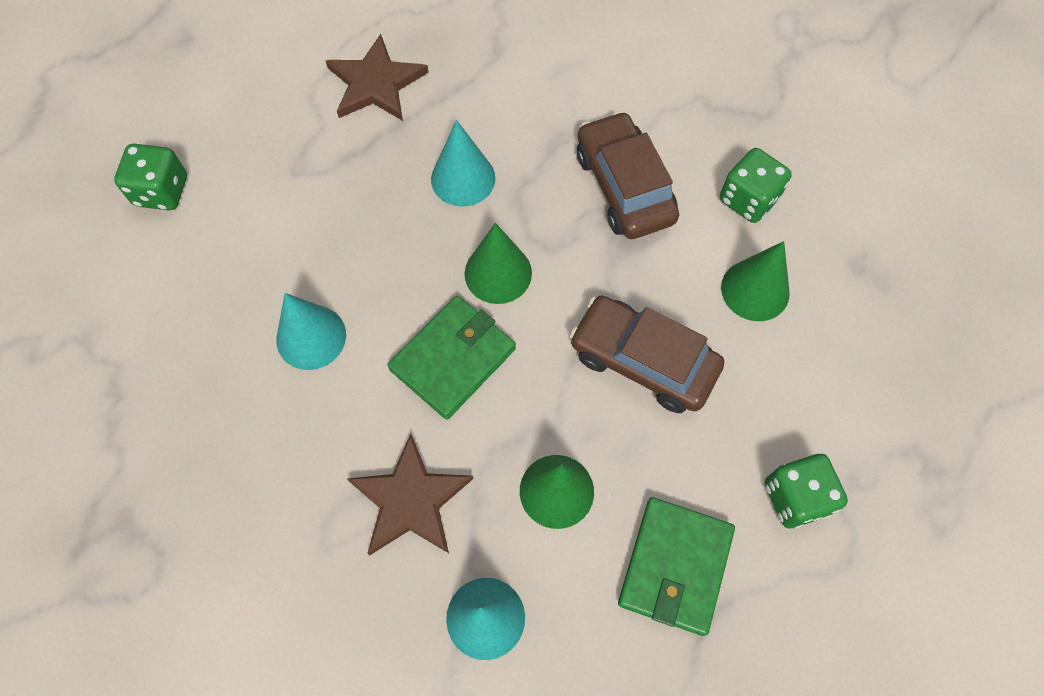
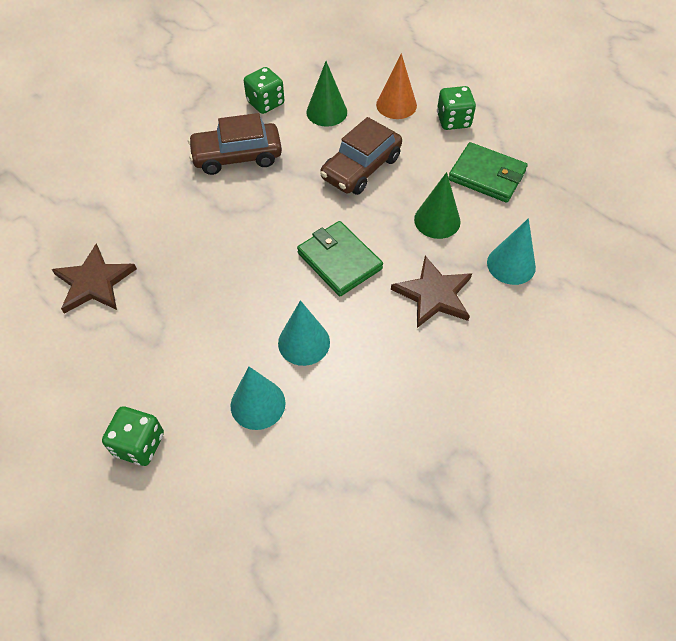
camera: 80 degrees left, 10 degrees down
(463, 178) = (200, 239): turquoise cone -> turquoise cone (258, 404)
(498, 273) = (282, 229): green cone -> none
(806, 396) = (396, 105): none -> orange cone

